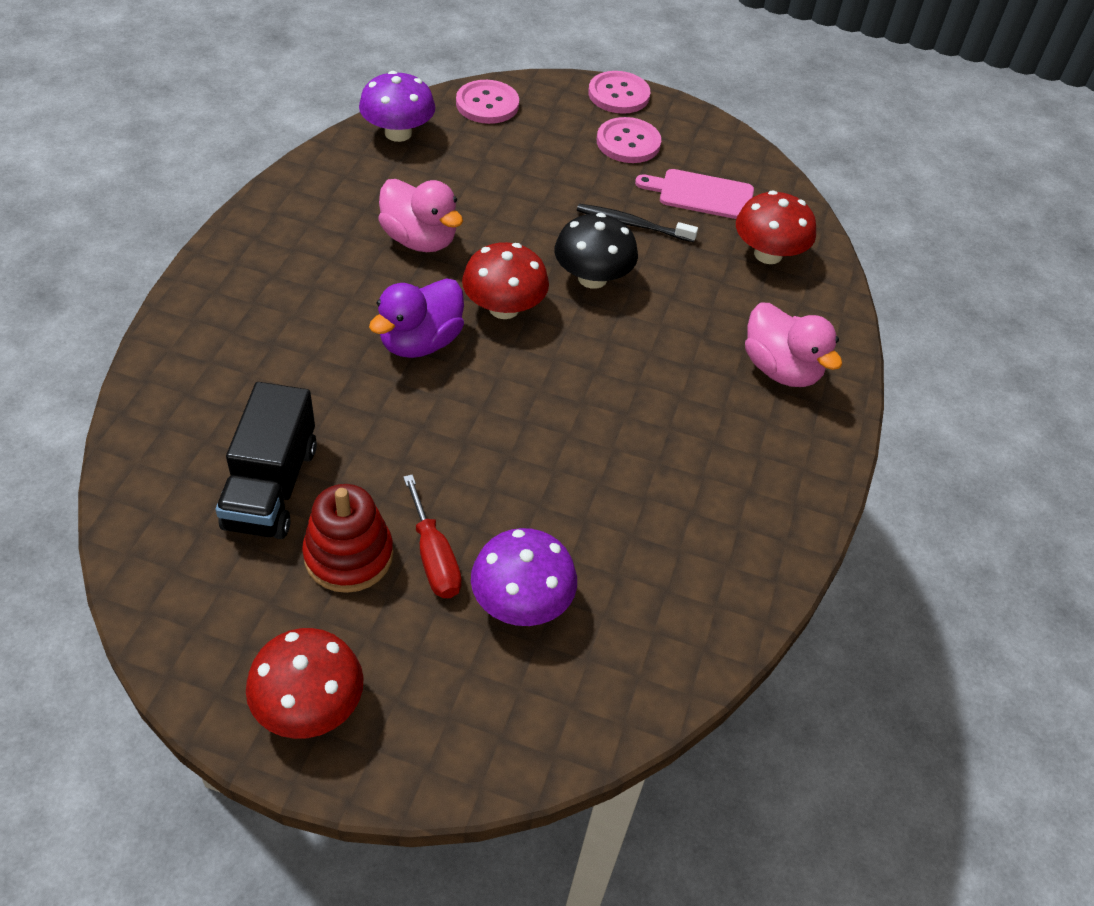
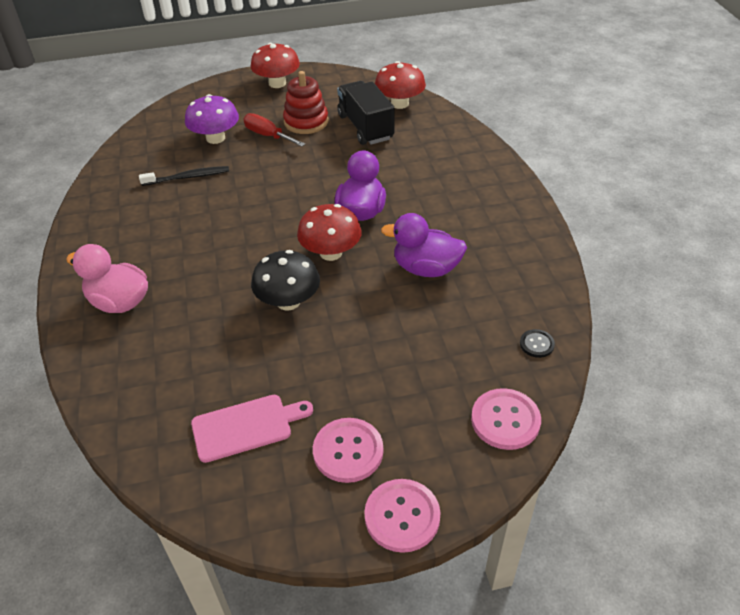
camera: 155 degrees right, 5 degrees down
(398, 133) = (536, 344): purple mushroom -> black button
(419, 239) = (426, 268): pink duck -> purple duck
(633, 224) = (287, 362): black toothbrush -> black toothbrush (187, 177)
(768, 254) = (160, 394): red mushroom -> red mushroom (399, 103)

